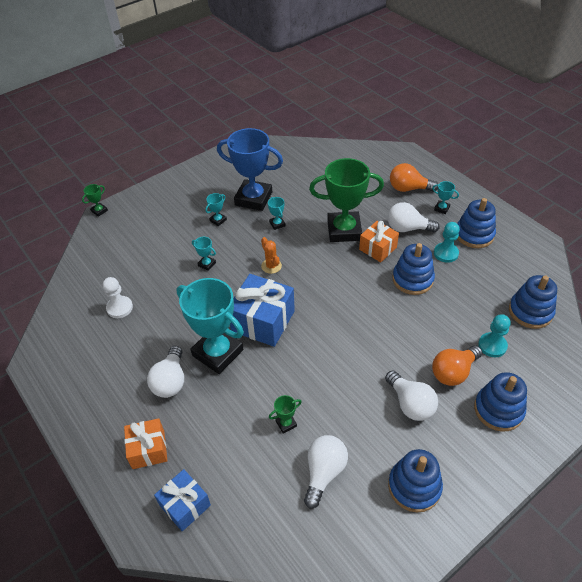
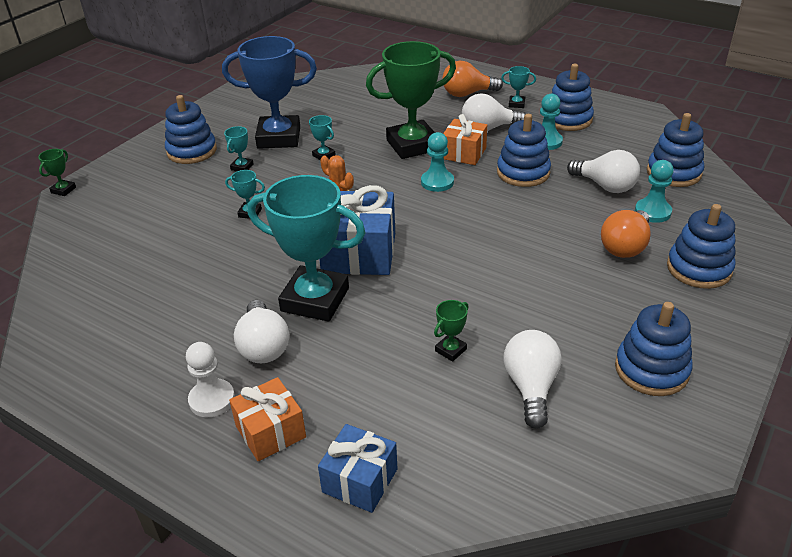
camera: 20 degrees left, 10 degrees down
(119, 308) = (146, 285): white pawn -> white pawn (212, 399)
(191, 196) = (192, 151): none -> blue stacking toy
(345, 271) = (437, 182): none -> turquoise pawn
(410, 404) = (595, 289): white light bulb -> white light bulb (605, 186)

